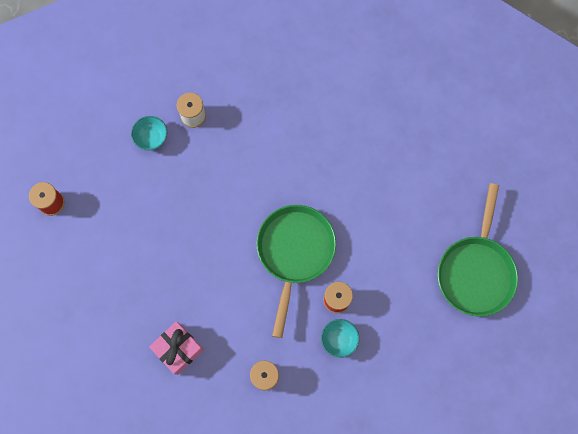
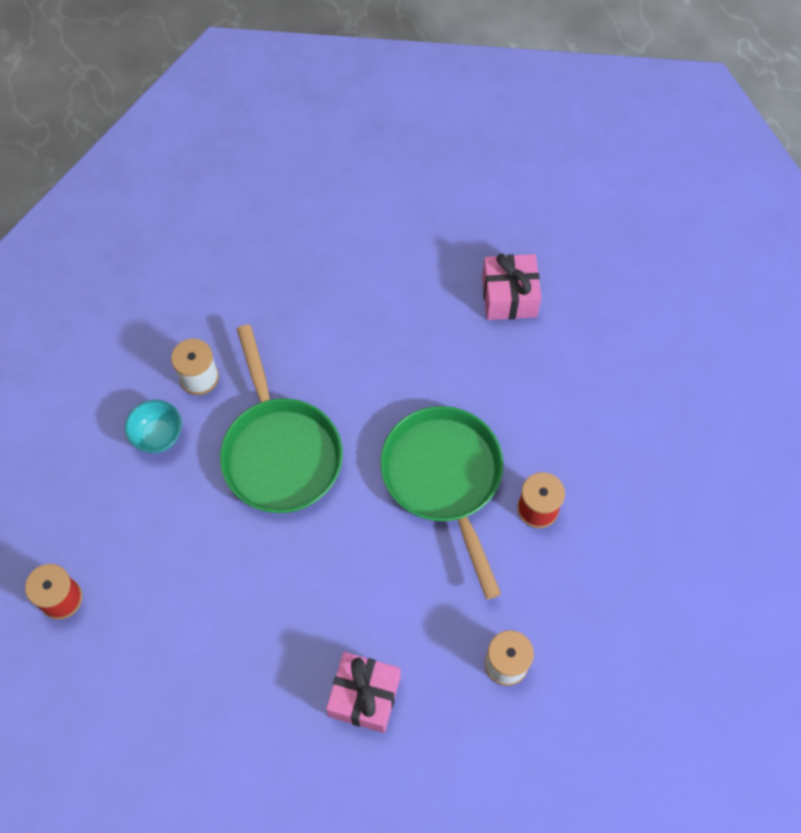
camera: 30 degrees left, 10 degrees down
(339, 339) = (573, 558): turquoise bowl -> none
(399, 163) = (509, 297): none -> pink gift
(475, 271) = (689, 376): green pan -> green pan (280, 452)

